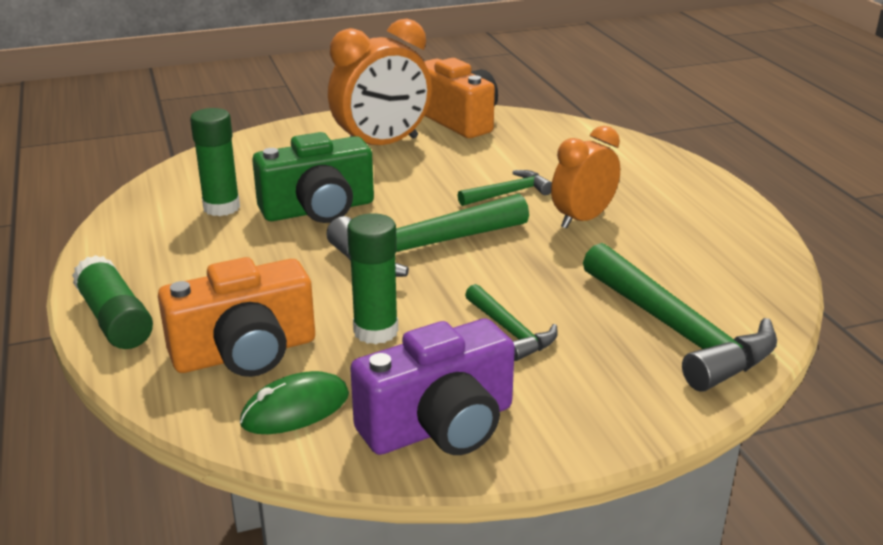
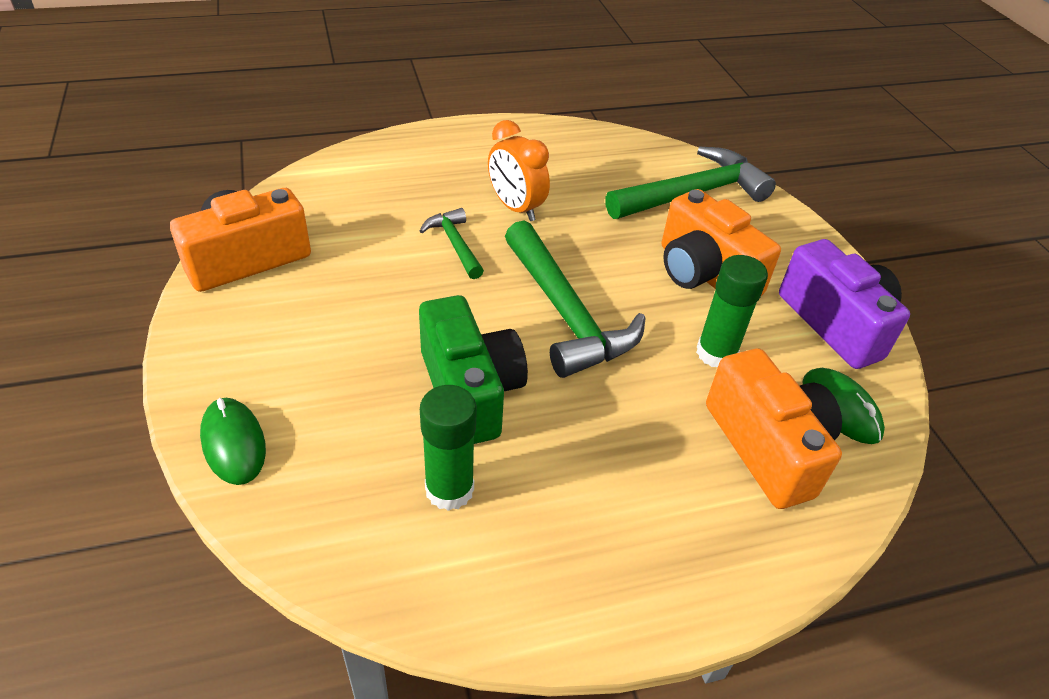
camera: 90 degrees left, 15 degrees up
(115, 319) = (726, 574): green glue stick -> none
(271, 139) = (234, 443): none -> green mouse
(382, 145) = (299, 329): orange clock -> none
(510, 331) = (704, 274): green hammer -> orange camera

